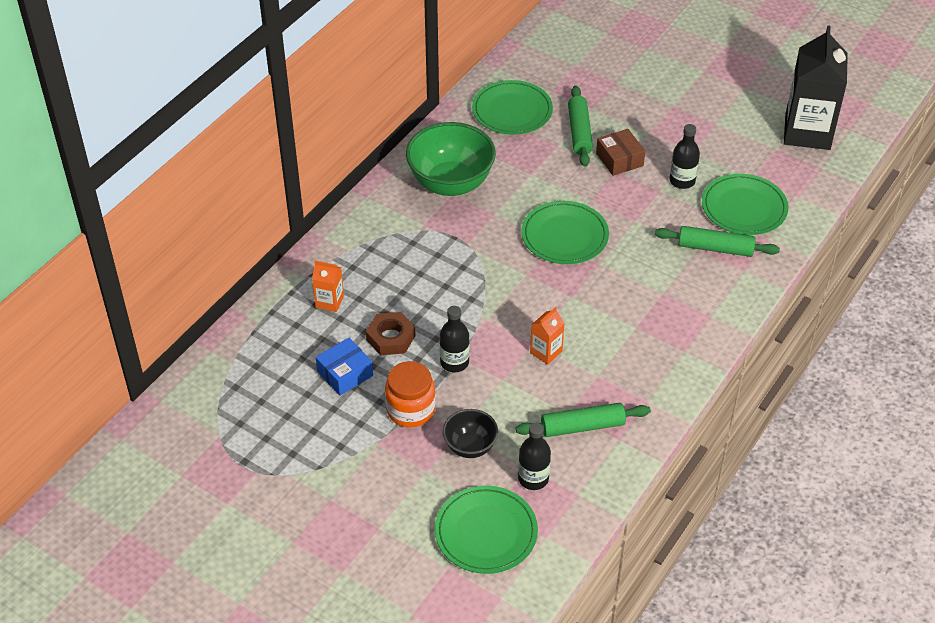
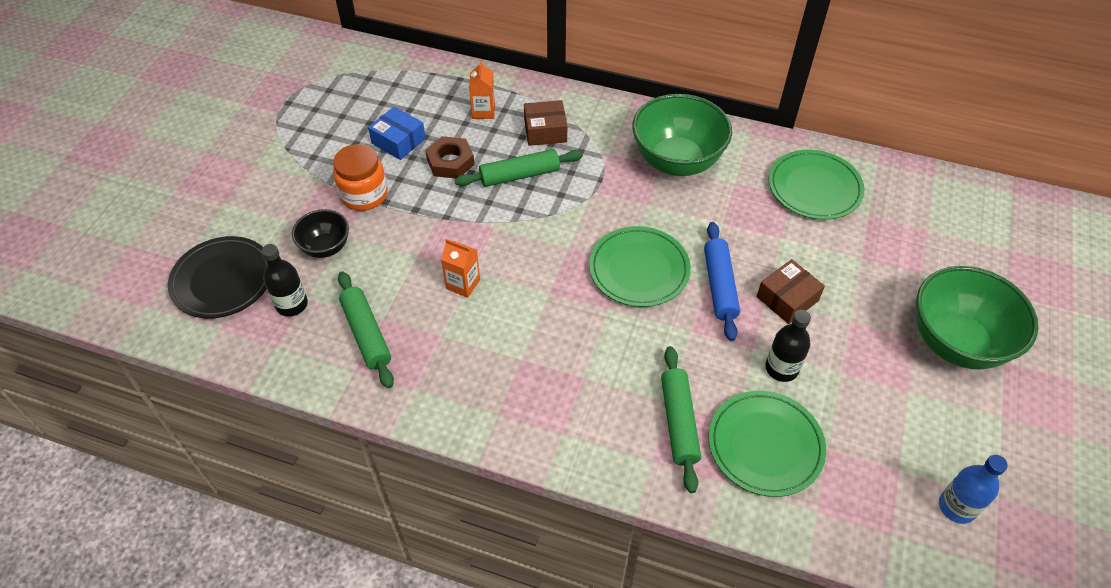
camera: 75 degrees right, 5 degrees up
(376, 261) = (545, 131): none -> brown box
(454, 362) = (430, 214): black bottle -> none
(486, 532) = (222, 280): green plate -> black plate
(579, 132) = (813, 253): green rolling pin -> green rolling pin (520, 175)
(595, 193) = (719, 285): none -> blue rolling pin
(682, 87) = (956, 342): none -> green bowl
(807, 132) = (956, 507): black carton -> blue bottle

